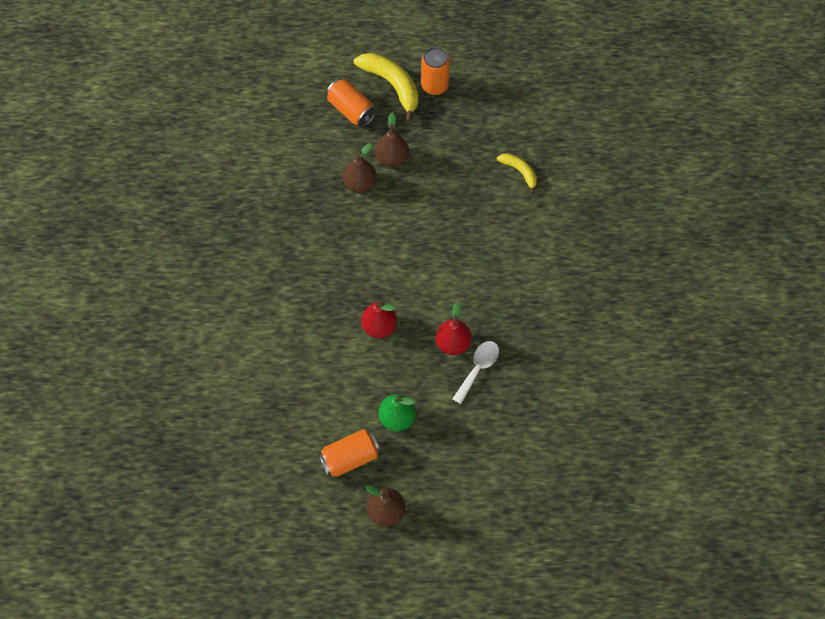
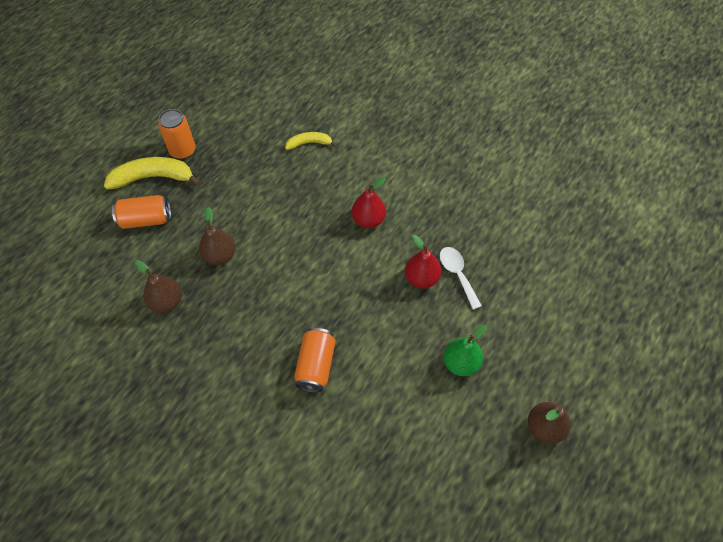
camera: 55 degrees left, 5 degrees down
(350, 457) = (474, 426): orange can -> orange can (316, 365)
(379, 326) = (365, 324): red pear -> red pear (368, 220)
(392, 158) = (218, 218): brown pear -> brown pear (167, 302)

